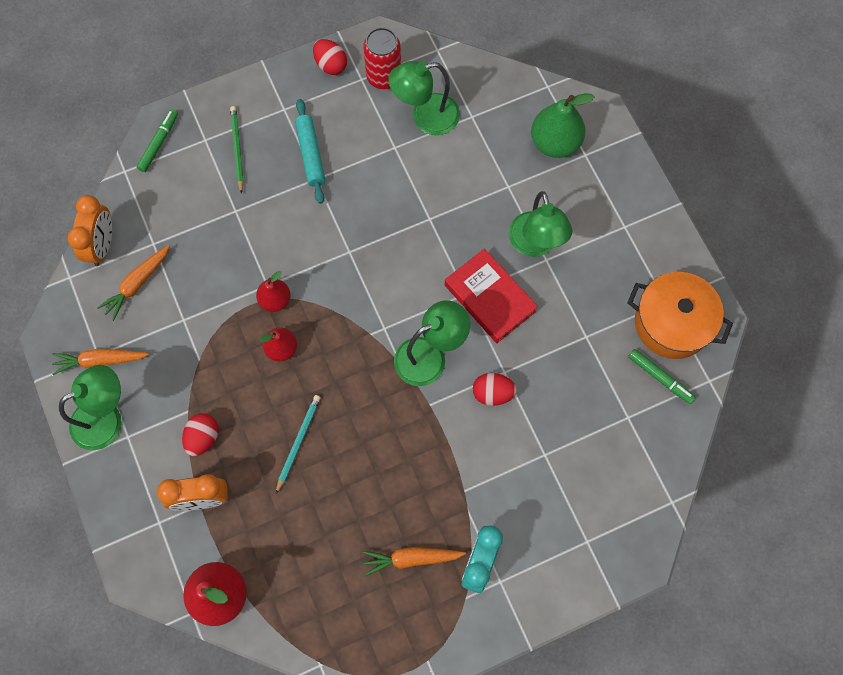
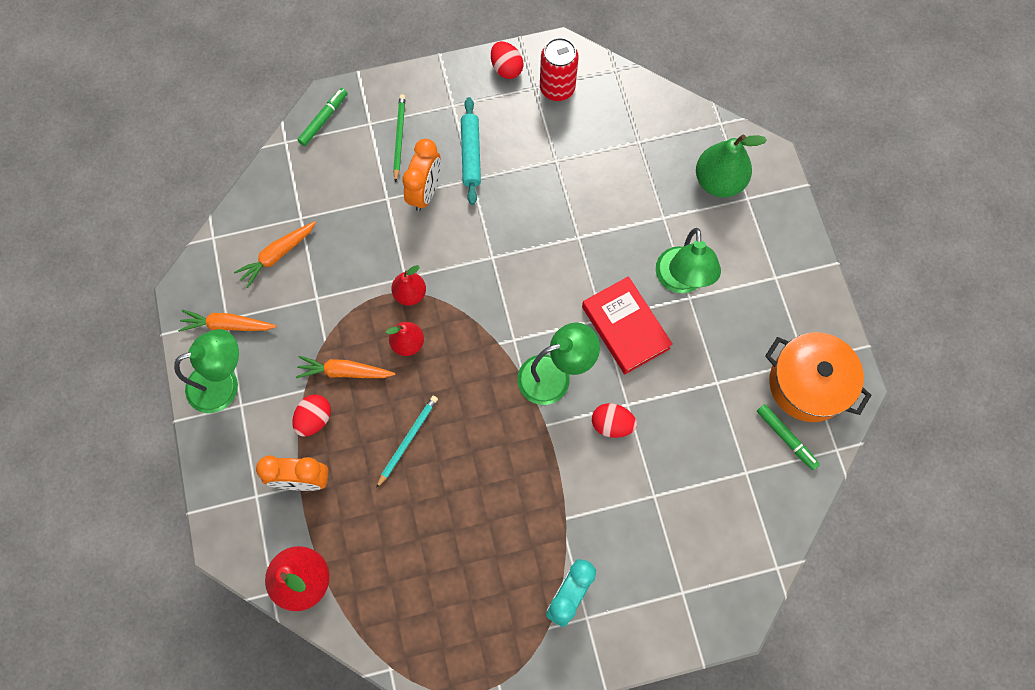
camera: 10 degrees right, 0 degrees up
(102, 245) = (250, 212): orange clock -> orange clock (425, 192)
(411, 558) = (500, 578): orange carrot -> orange carrot (344, 372)
(425, 117) = (592, 135): green lamp -> none

